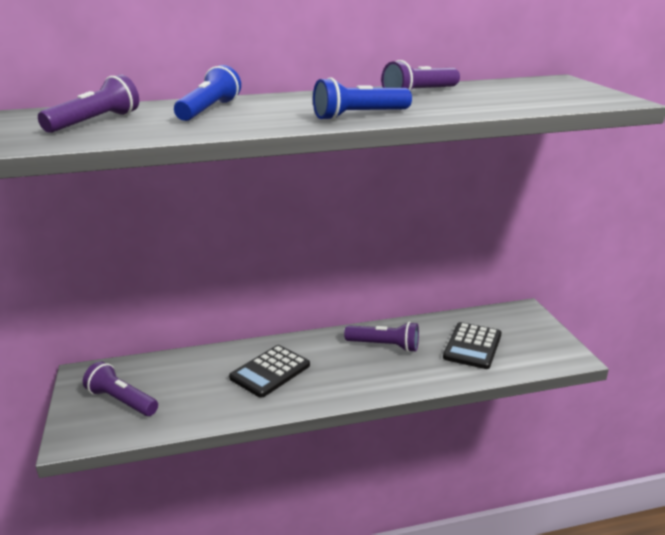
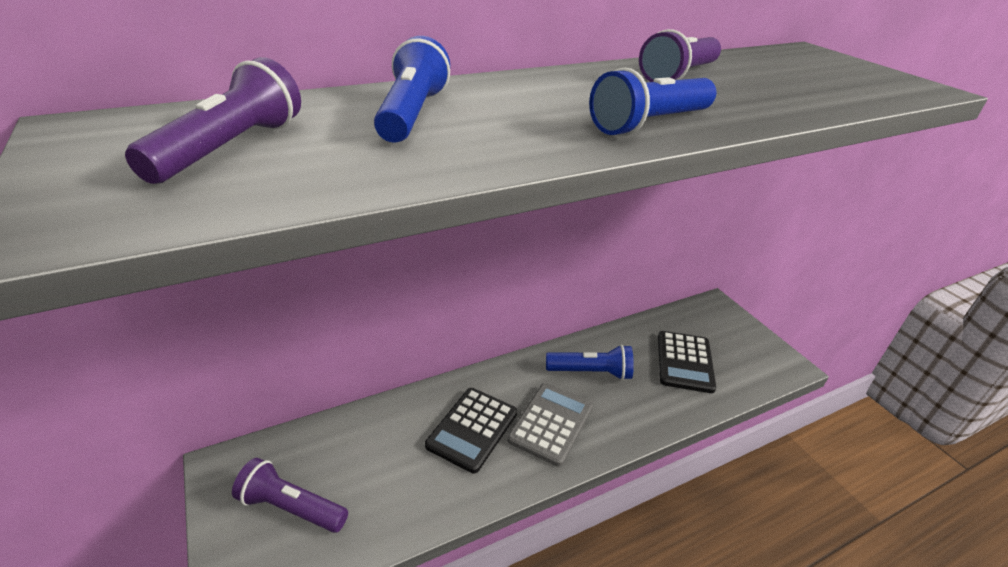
camera: 15 degrees left, 10 degrees up
(334, 374) = (550, 423): none -> grey calculator
(384, 346) = (590, 372): purple flashlight -> blue flashlight

